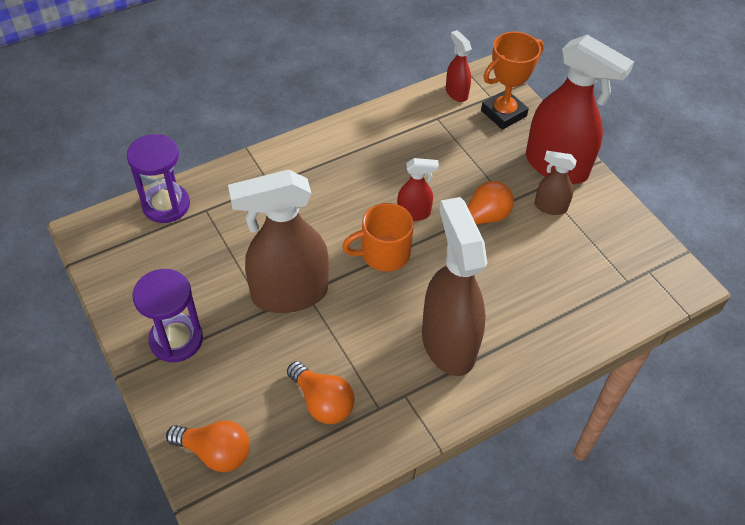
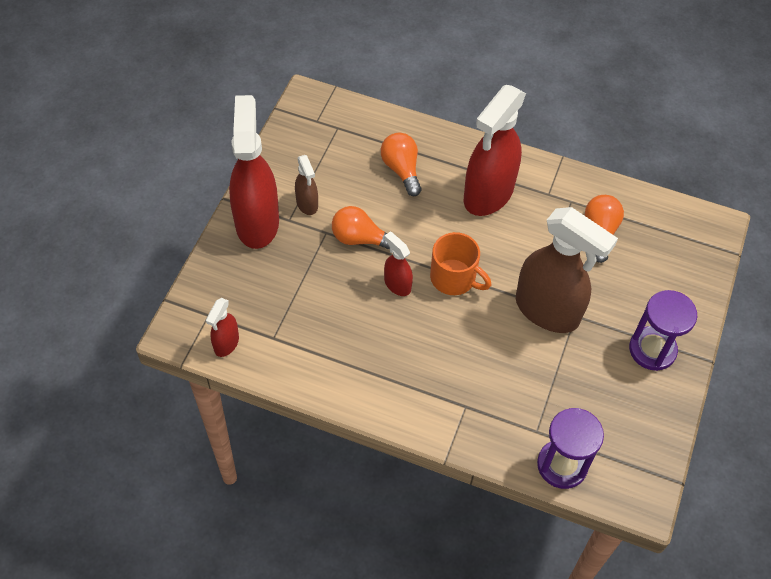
camera: 130 degrees left, 5 degrees up
(215, 452) = (690, 263): orange light bulb -> orange light bulb (401, 170)
(448, 343) = (488, 194): brown spray bottle -> red spray bottle
(503, 113) = (223, 292): orange trophy -> none

